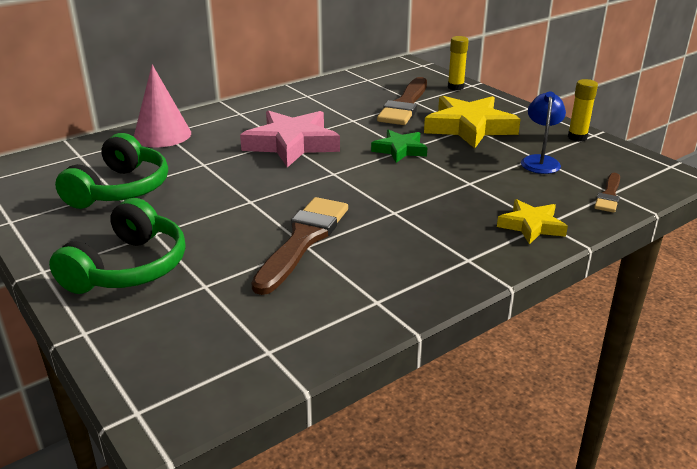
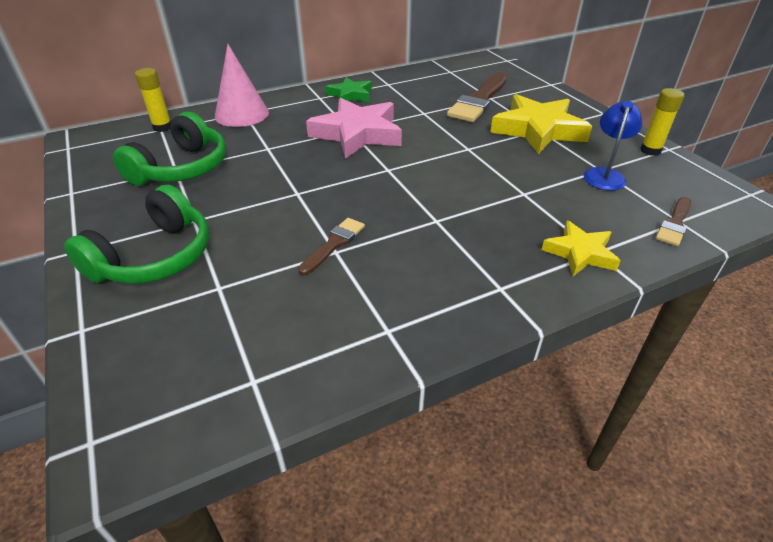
camera: 10 degrees right, 10 degrees up
(303, 240) = (334, 244): brown brush -> brown brush, size x0.53
(400, 150) = (461, 149): green star -> green star (350, 95)
(455, 87) = (534, 85): yellow glue stick -> yellow glue stick (162, 127)

